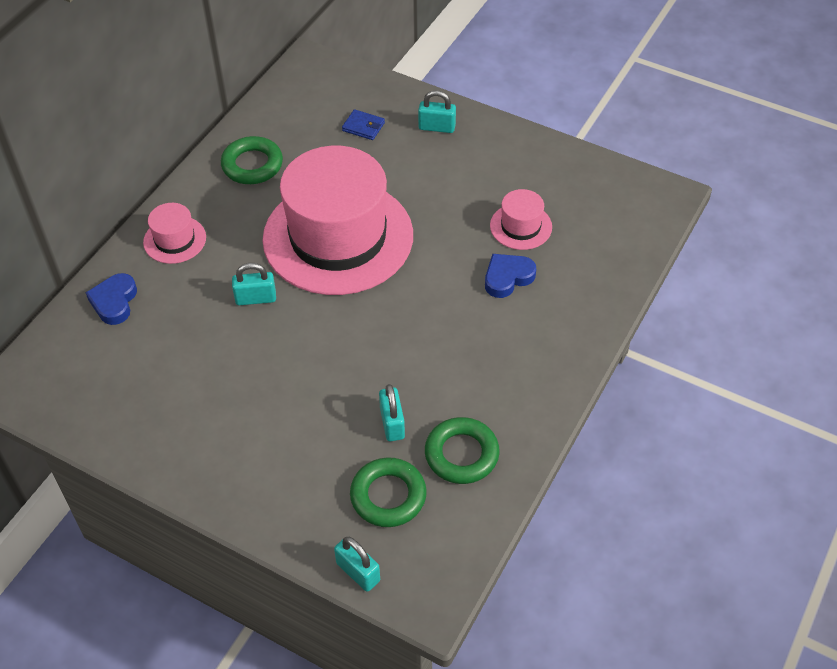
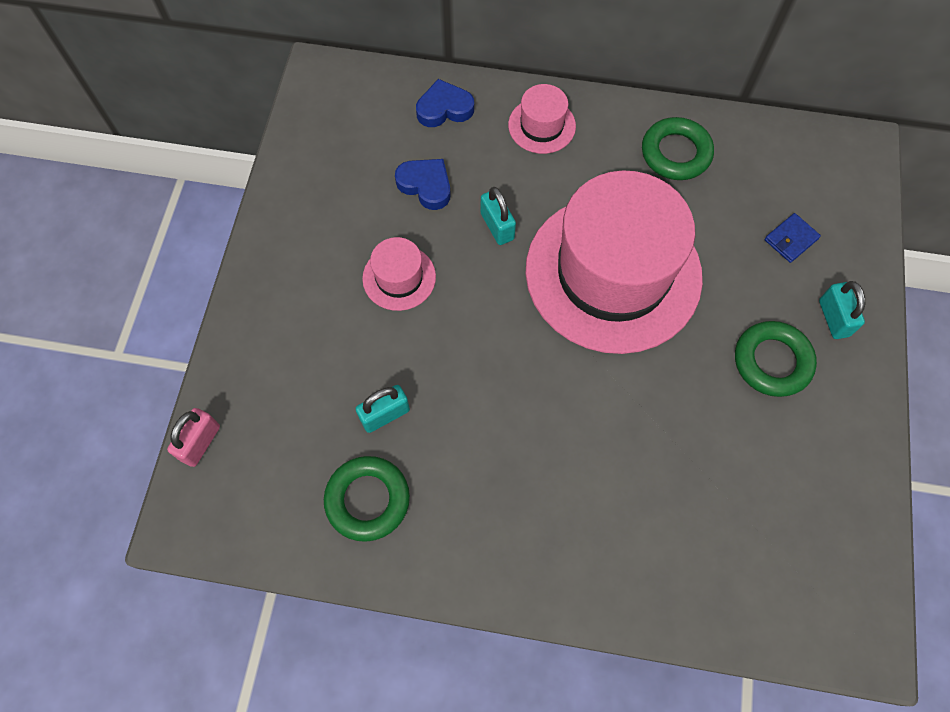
camera: 70 degrees right, 15 degrees up
(358, 572) = (200, 442): turquoise padlock -> pink padlock
(363, 127) = (791, 239): blue wallet -> blue wallet turned 45 degrees clockwise
(388, 496) = (295, 441): green ring -> green ring (772, 361)
(507, 278) = (633, 474): blue heart -> blue heart (426, 185)
(521, 226) = (720, 466): pink hat -> pink hat (399, 277)

